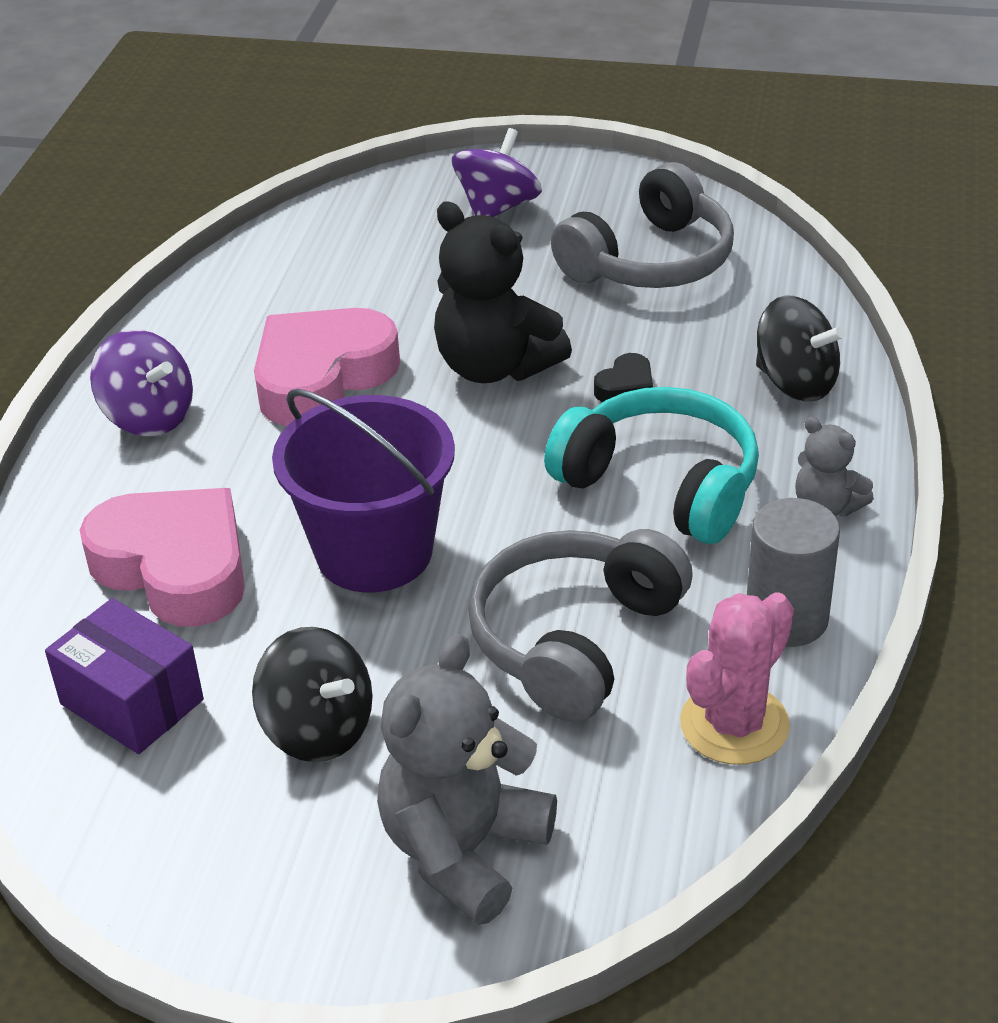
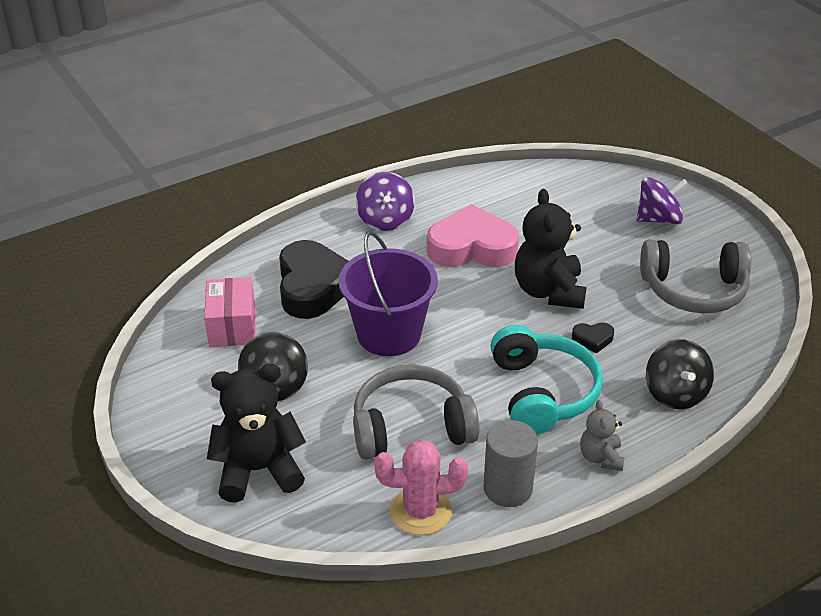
camera: 45 degrees right, 0 degrees up
(132, 702) = (232, 326): purple box -> pink box
(175, 567) = (313, 287): pink heart -> black heart
(463, 850) = (258, 470): grey teddy bear -> black teddy bear

